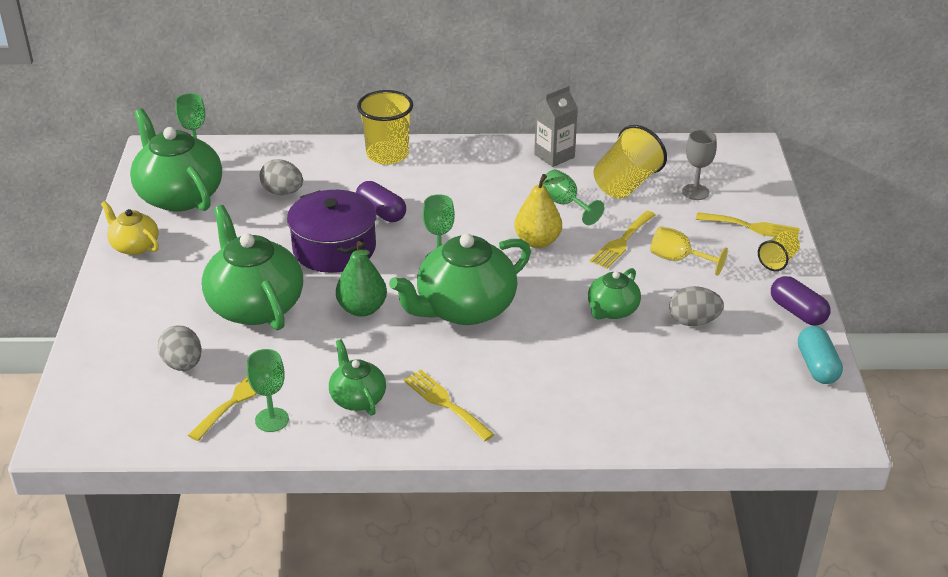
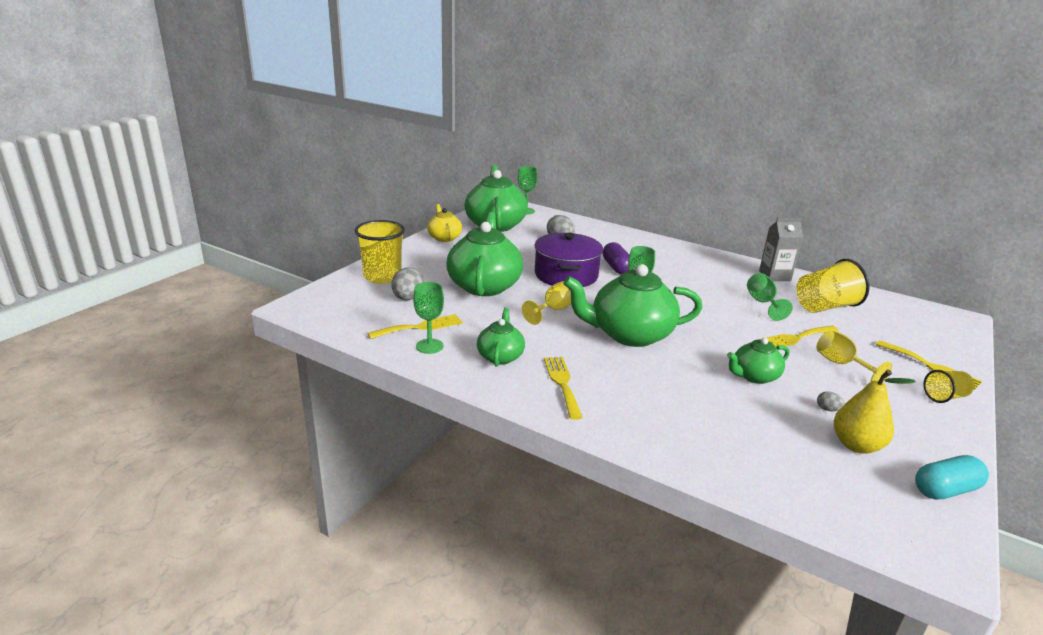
camera: 30 degrees right, 10 degrees down
(362, 309) = (554, 310): green pear -> yellow goblet
(387, 154) = (648, 242): yellow cup -> yellow cup (382, 276)
(537, 241) = (722, 316): yellow pear -> yellow pear (856, 445)
(693, 321) = (828, 409): grey egg -> grey egg, size x0.49
(695, 192) = (887, 329): grey goblet -> none
(797, 312) = (946, 440): purple capsule -> none
(817, 366) = (945, 490): turquoise capsule -> turquoise capsule turned 45 degrees clockwise

